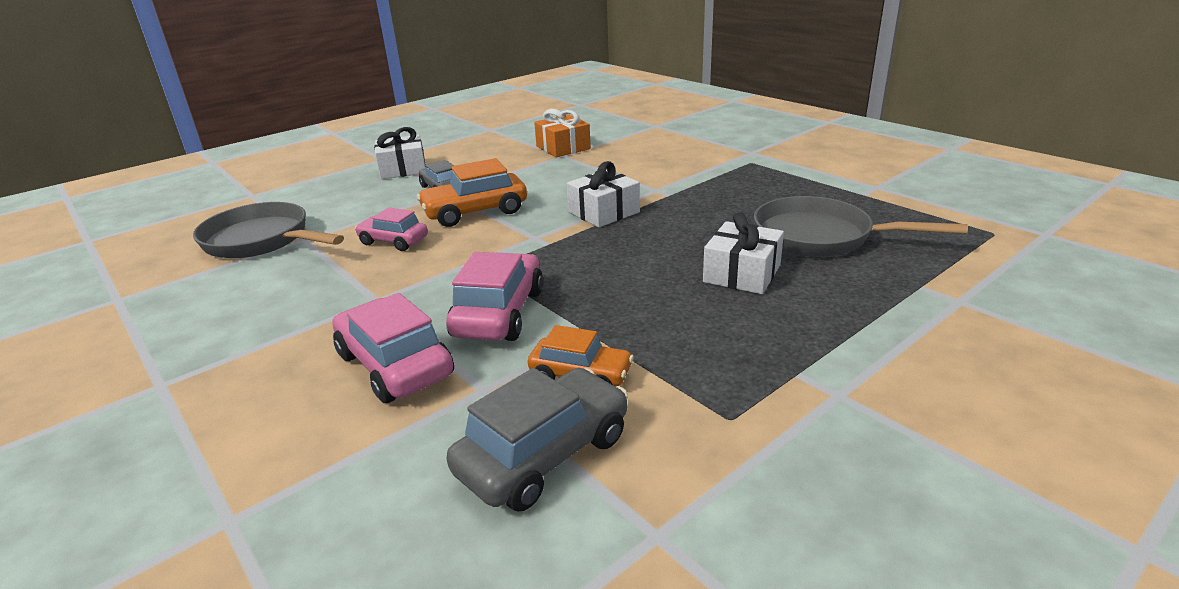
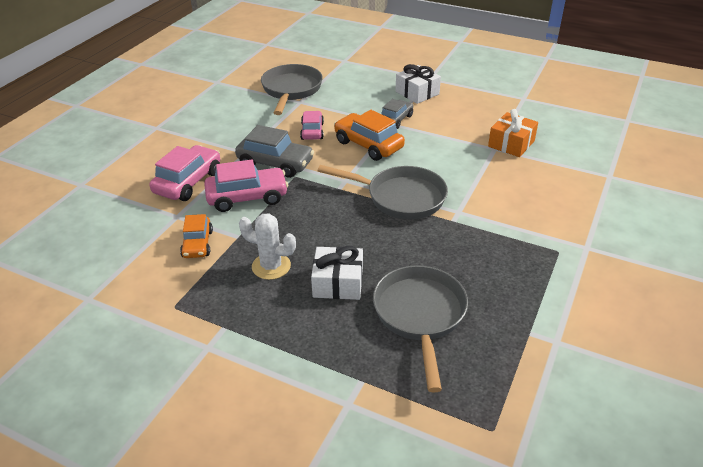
camera: 65 degrees right, 10 degrees up
(544, 454) = (133, 251): grey car -> grey car (275, 163)
(603, 212) = (400, 197): white gift -> grey pan
(680, 315) = (271, 266): none -> white cactus

